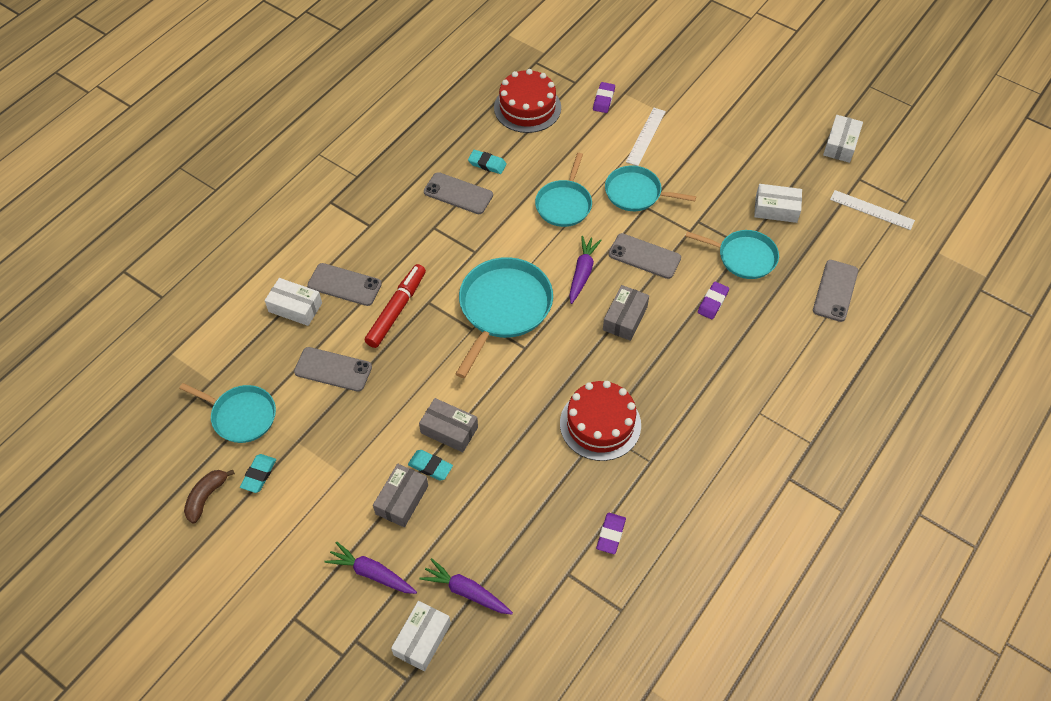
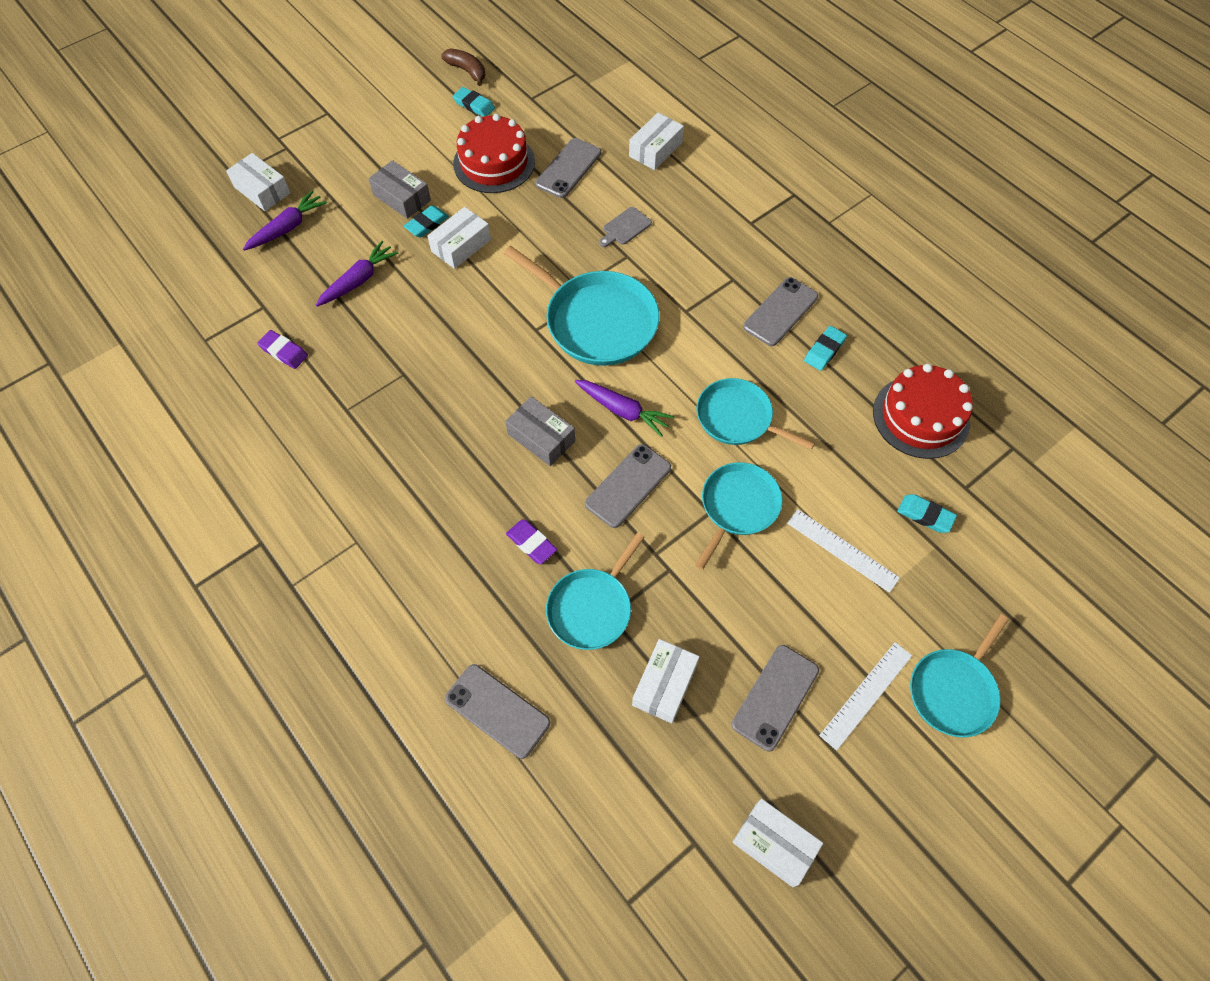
camera: 105 degrees right, 5 degrees up
(241, 416) = (541, 99): turquoise pan -> turquoise pan (953, 690)
(344, 284) = (673, 191): grey phone -> grey phone (775, 697)
(371, 573) = (340, 166): purple carrot -> purple carrot (359, 280)
(396, 310) = (625, 227): red marker -> grey cutting board
(449, 430) = (461, 245): grey box -> white box
(600, 424) = (411, 375): red cake -> red cake (494, 163)
(603, 99) = (925, 515): purple eraser -> turquoise eraser
(871, 210) = (626, 835): white ruler -> white ruler (866, 694)

